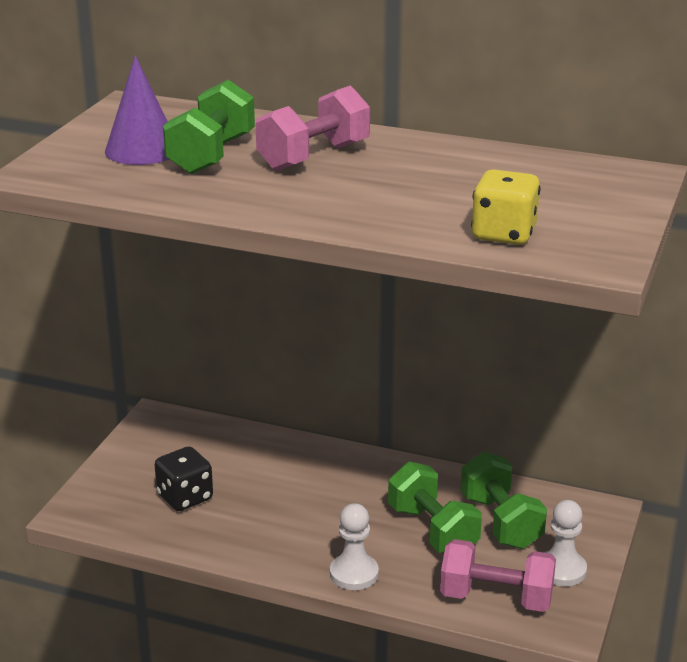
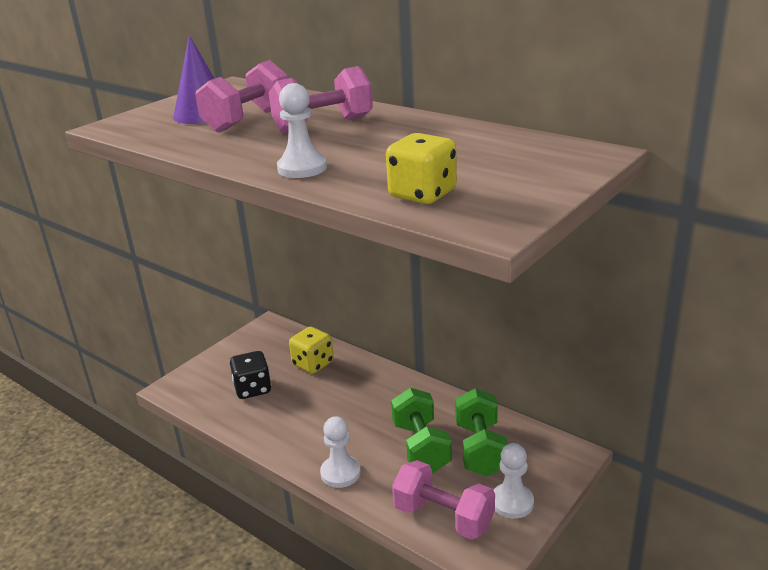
camera: 20 degrees right, 0 degrees up
(212, 155) = (248, 120): green dumbbell -> pink dumbbell
(245, 456) = (313, 364): none -> yellow dice
(344, 214) = (302, 168): none -> white pawn

